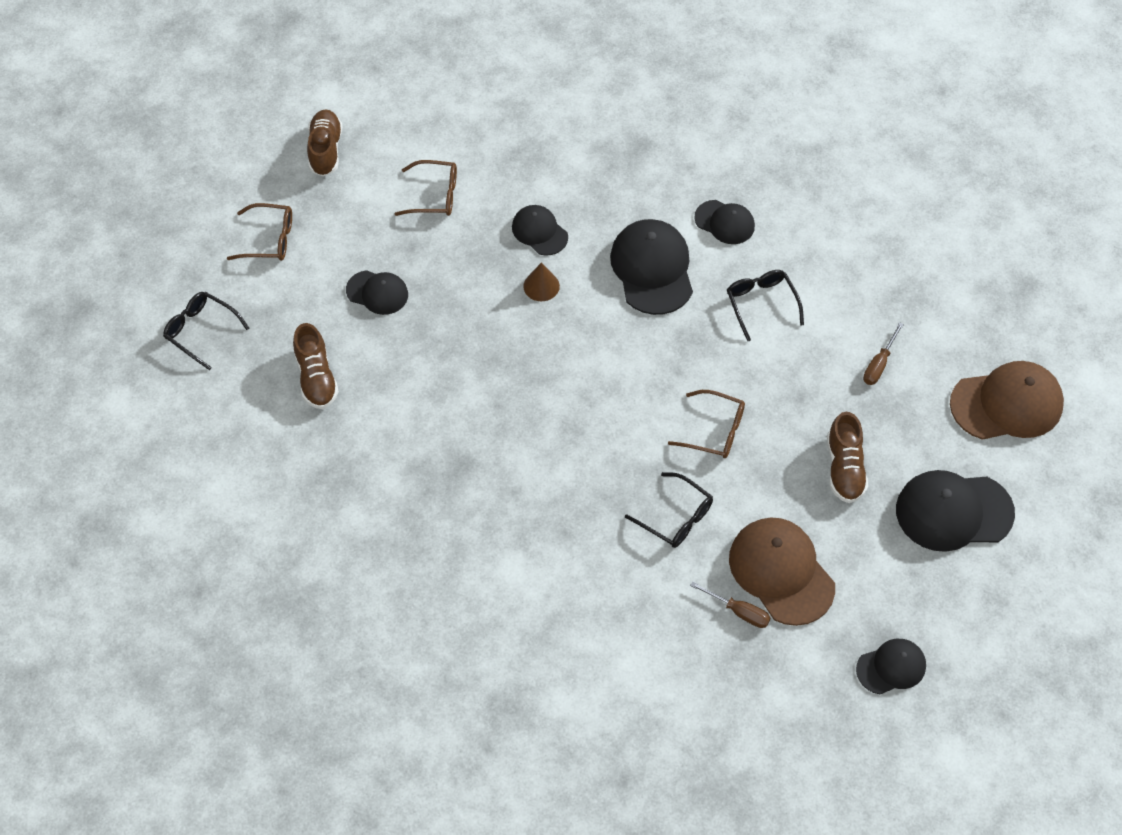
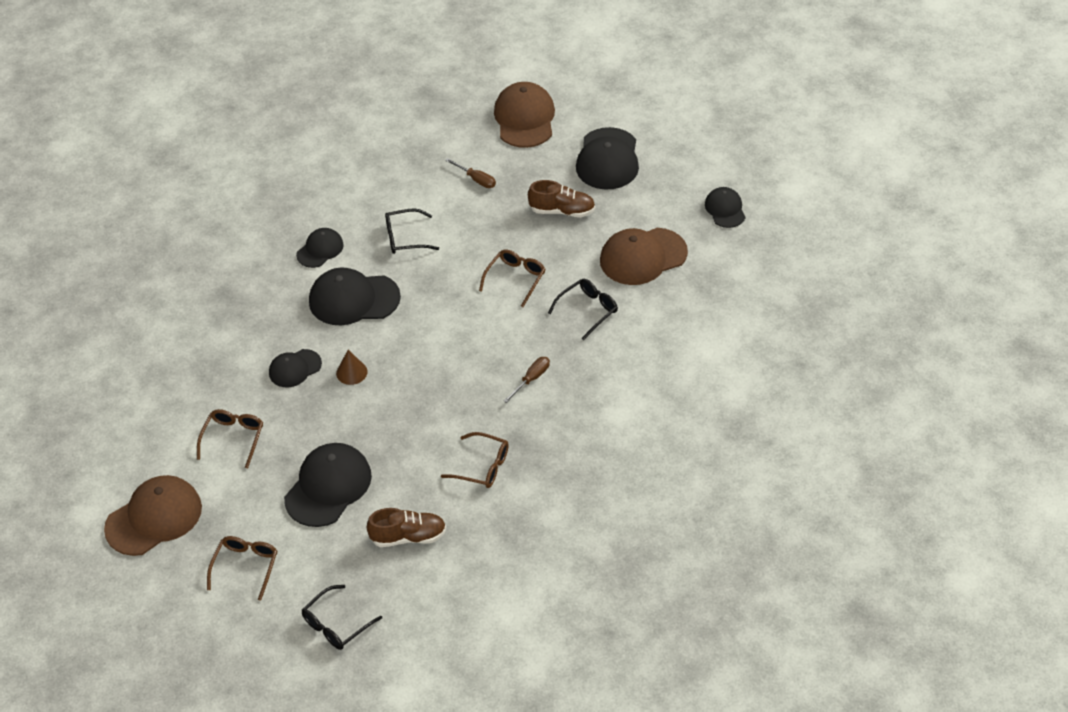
camera: 80 degrees left, 10 degrees down
(325, 150) = (154, 518): brown shoe -> brown cap
(377, 292) = (328, 487): black cap -> black cap, size x1.72
(419, 435) = (482, 466): none -> brown glasses
(739, 611) = (672, 284): brown screwdriver -> brown screwdriver (531, 379)

